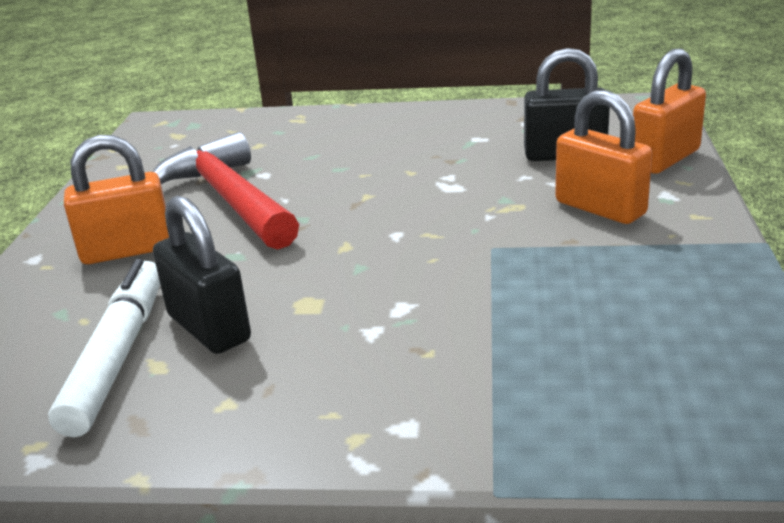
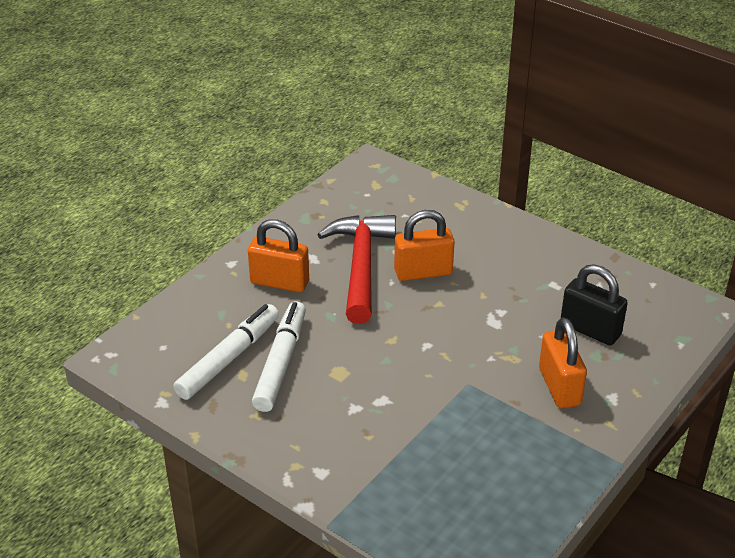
camera: 30 degrees right, 10 degrees up
(209, 328) = (281, 363): black padlock -> white marker
(665, 159) = (648, 367): orange padlock -> orange padlock (423, 272)

